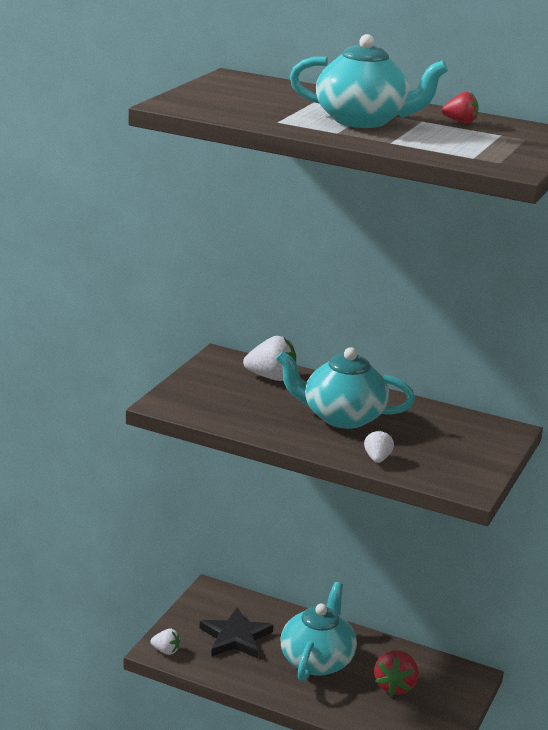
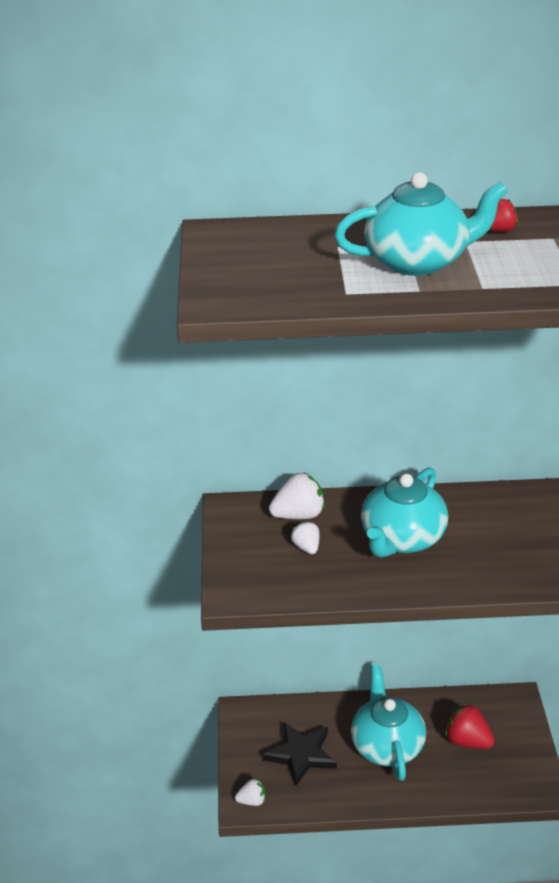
camera: 25 degrees left, 10 degrees up
(342, 417) = (402, 539): turquoise teapot -> turquoise teapot turned 45 degrees counterclockwise
(377, 459) = (475, 578): white strawberry -> white strawberry (306, 547)
(395, 686) = (467, 741): red strawberry -> red strawberry turned 135 degrees clockwise

